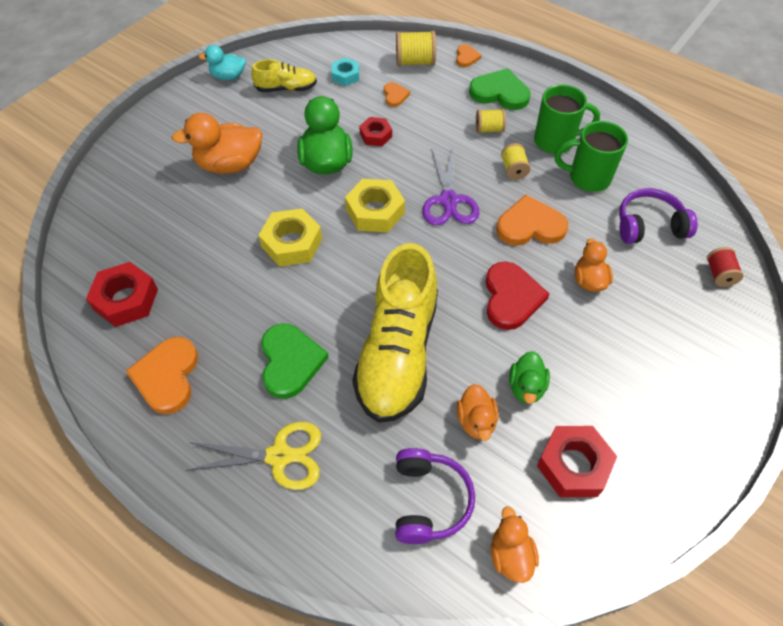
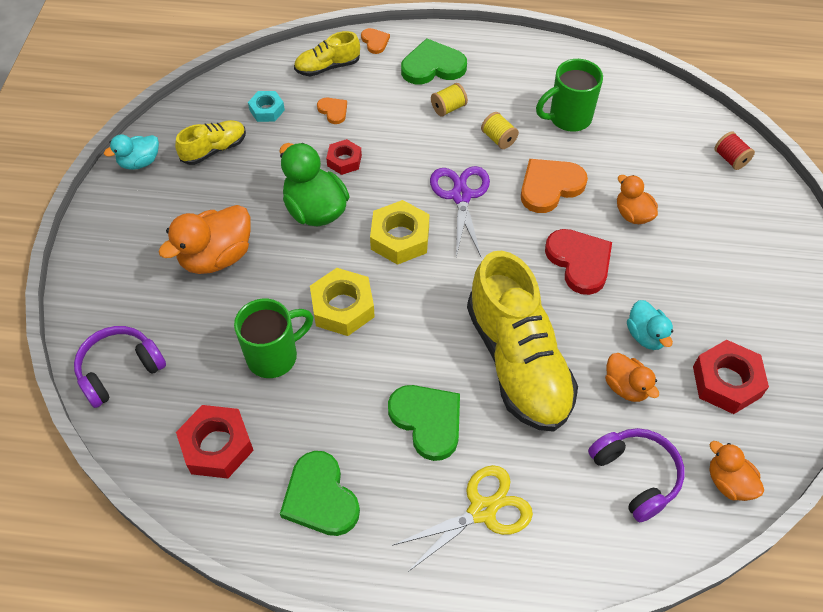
camera: 30 degrees left, 0 degrees up
(167, 376) = (320, 497): orange heart -> green heart
(415, 62) = (327, 67): yellow spool -> yellow shoe
(448, 200) = (461, 196): purple scissors -> purple scissors turned 150 degrees counterclockwise
(526, 387) = (646, 335): green duck -> turquoise duck
(555, 141) = (517, 94): green mug -> green mug (274, 356)
(649, 226) = (648, 140): purple headphones -> purple headphones (120, 370)

